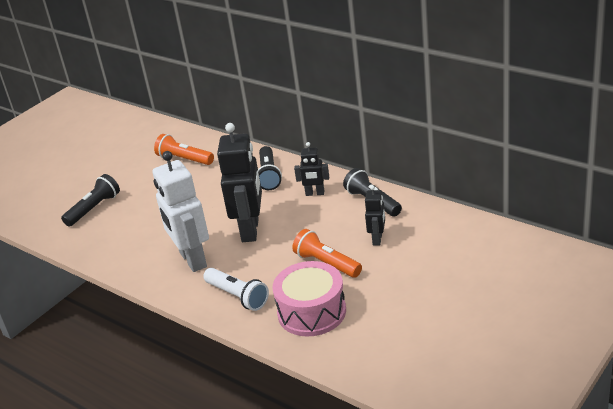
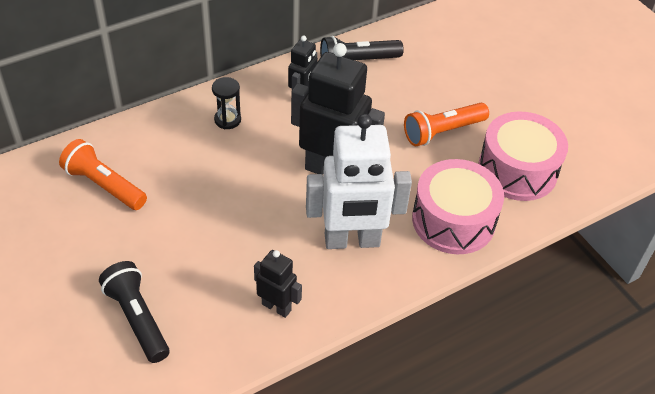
camera: 75 degrees left, 15 degrees up
(184, 159) = (104, 185): orange flashlight -> orange flashlight turned 75 degrees clockwise
(237, 296) = (453, 220): white flashlight -> pink drum
(269, 175) = (227, 120): black flashlight -> black hourglass
(377, 239) = (427, 82): black robot -> black robot (276, 307)

